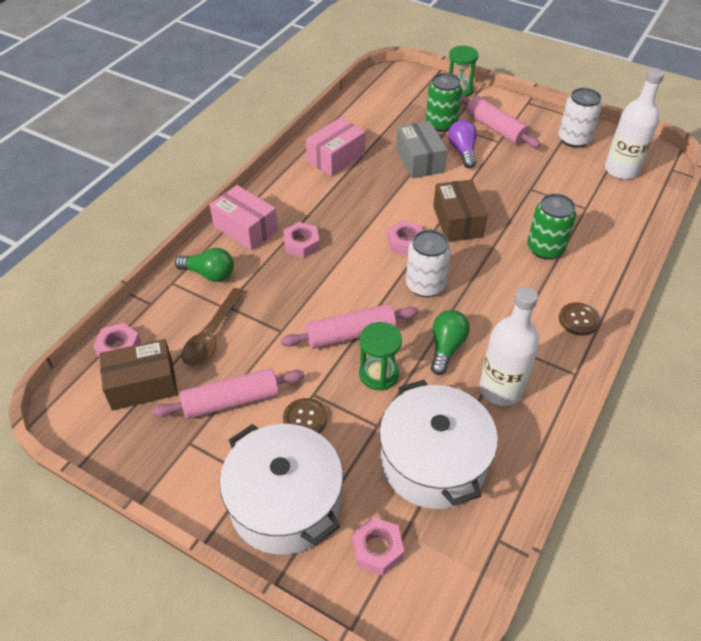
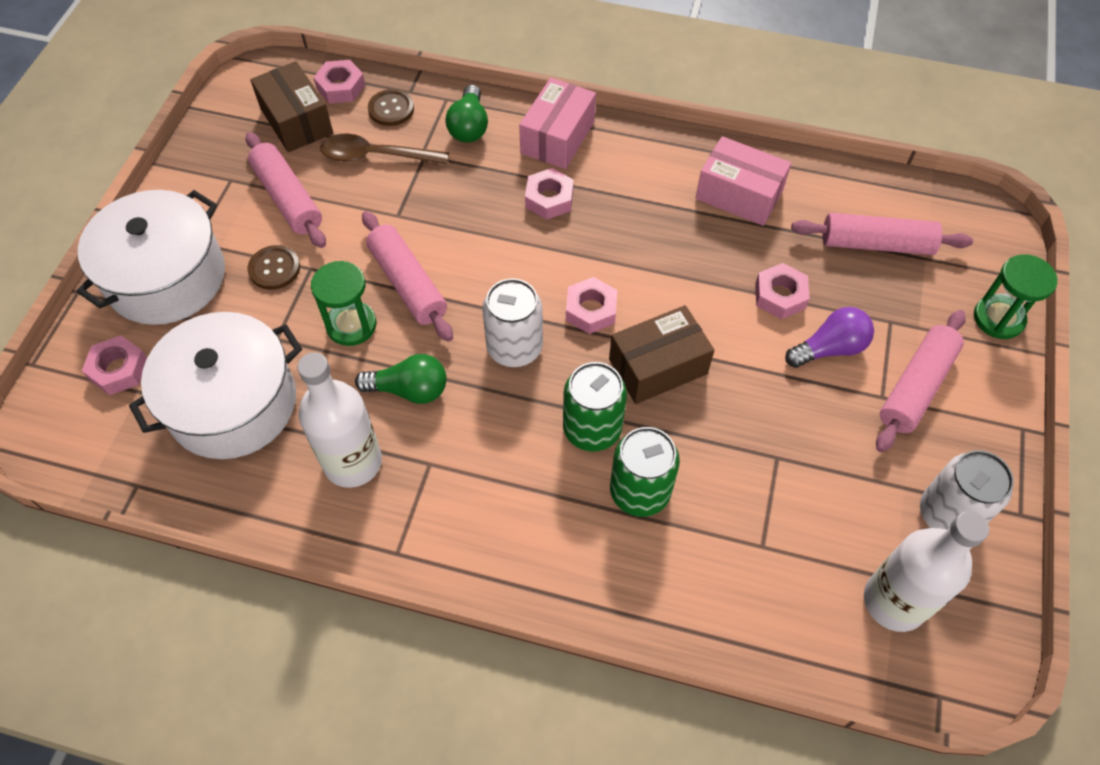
camera: 75 degrees right, 10 degrees up
(395, 116) = (876, 244): none -> pink rolling pin
(420, 160) = (780, 296): grey box -> pink nut
(441, 124) = (887, 308): green can -> green can (592, 429)
(578, 320) = (500, 550): brown button -> brown button (391, 109)

